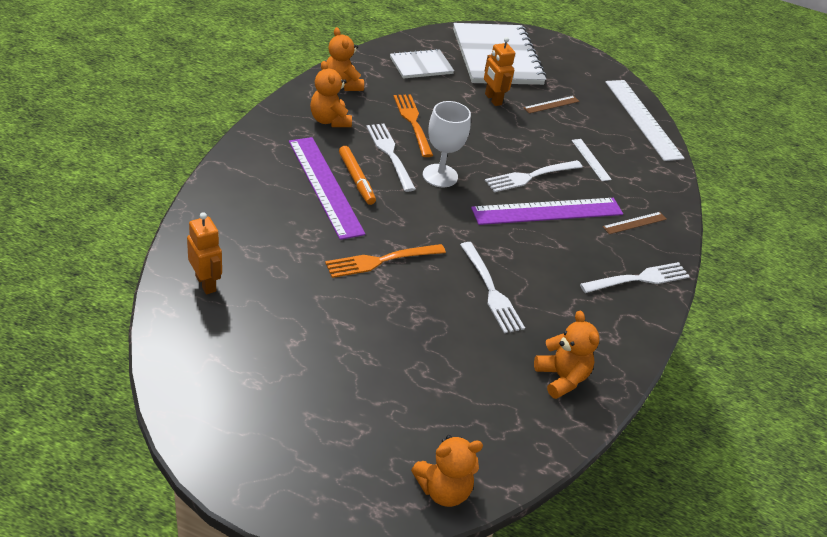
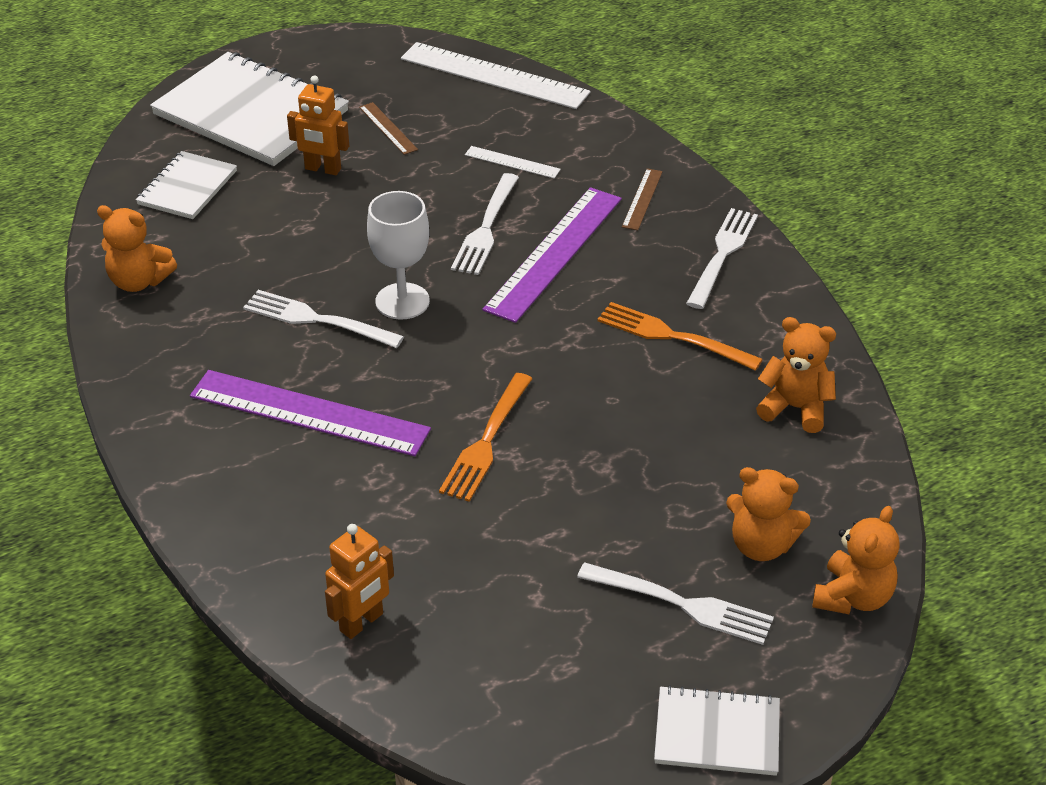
camera: 40 degrees left, 0 degrees up
(206, 283) = (362, 622): orange robot -> orange robot turned 120 degrees clockwise
(271, 480) = (717, 733): none -> white notebook
(329, 120) = (193, 335): orange teddy bear -> orange teddy bear (761, 545)
(356, 179) = (328, 378): orange marker -> none
(413, 122) = (284, 264): orange fork -> orange fork (673, 336)
(491, 290) = (623, 379): white fork -> white fork (681, 604)
(551, 104) = (388, 128): brown ruler -> brown ruler turned 45 degrees counterclockwise

